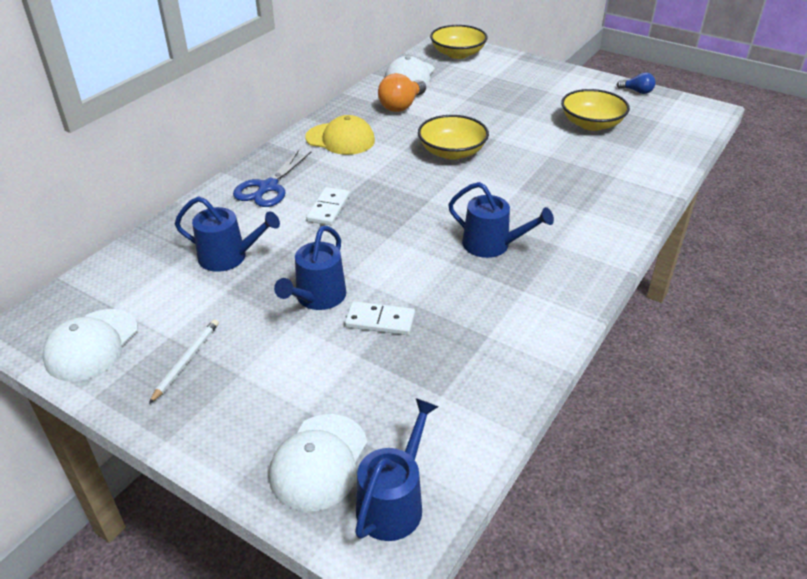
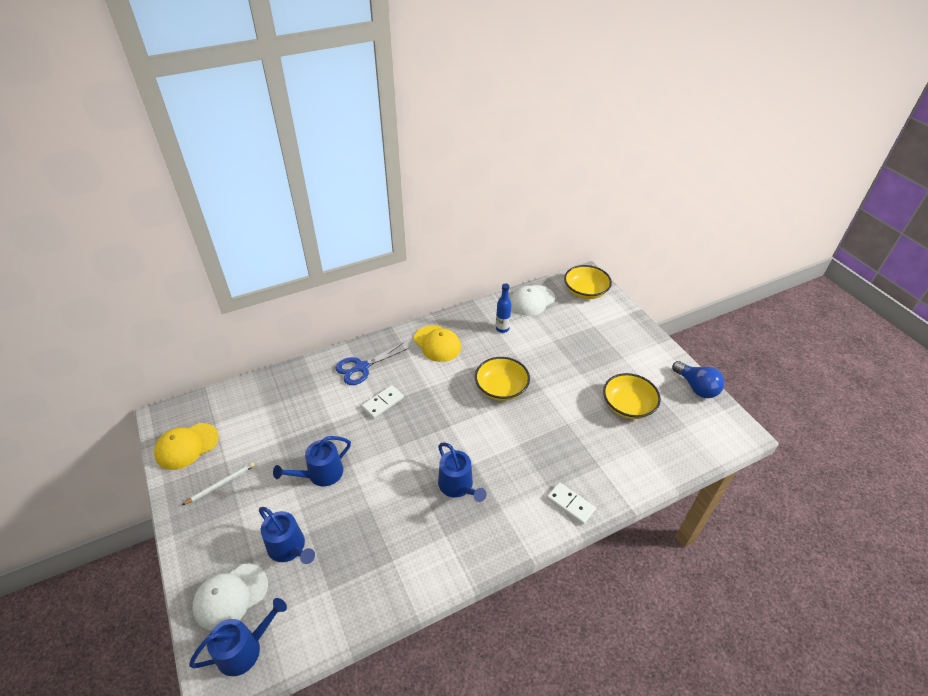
camera: 30 degrees right, 5 degrees up
(92, 345) = (187, 446): white cap -> yellow cap
(228, 257) = (298, 415): blue watering can -> blue watering can (289, 548)
(380, 321) = (341, 512): white domino -> white domino (570, 504)
(401, 106) = (502, 328): orange light bulb -> blue bottle
(637, 91) = (696, 387): blue light bulb -> blue light bulb, size x1.72

